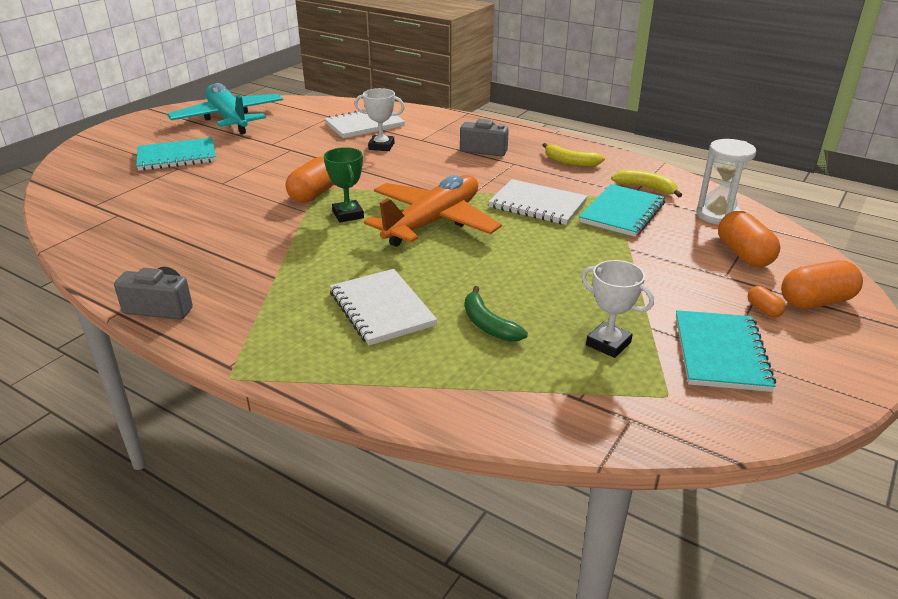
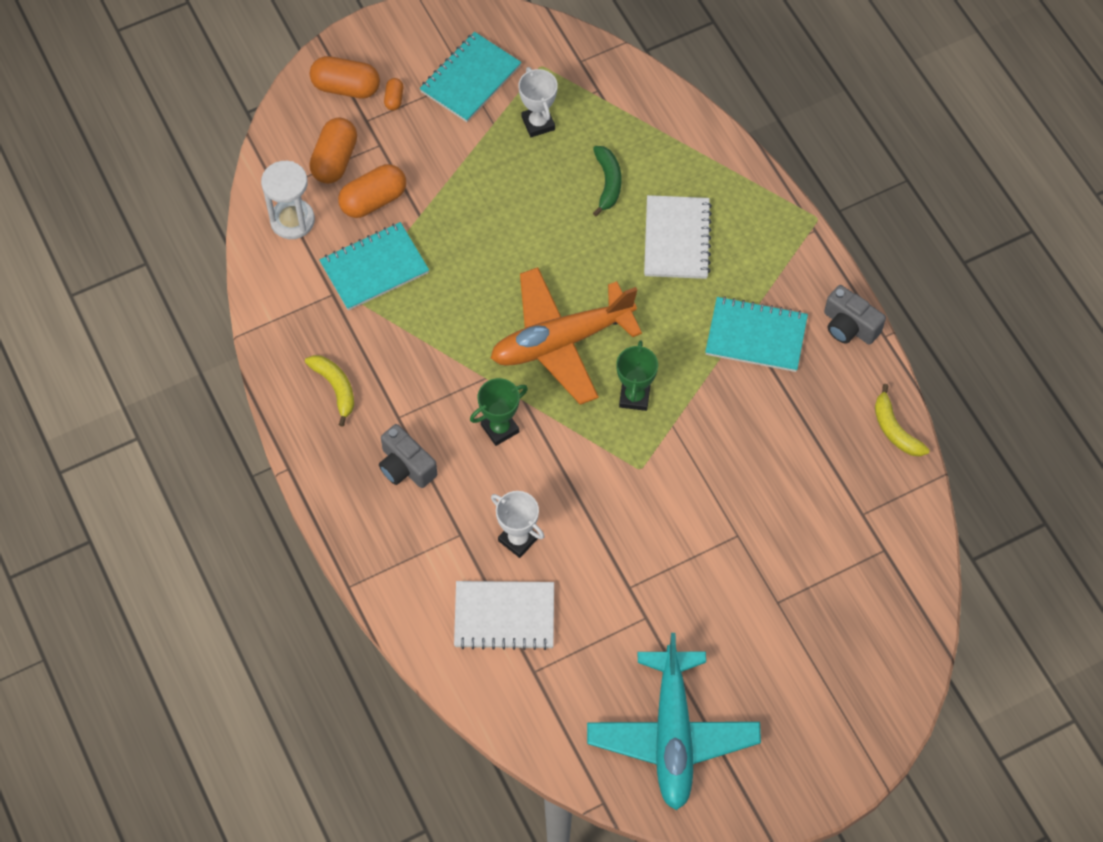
camera: 150 degrees left, 30 degrees up
(177, 157) = (771, 637): turquoise notebook -> turquoise notebook (756, 336)
(314, 194) = (649, 457): orange capsule -> orange capsule (373, 200)
(438, 177) = (500, 428): none -> green trophy
(537, 205) = (441, 322): white notebook -> none
(646, 188) = (309, 297): yellow banana -> yellow banana (895, 430)

